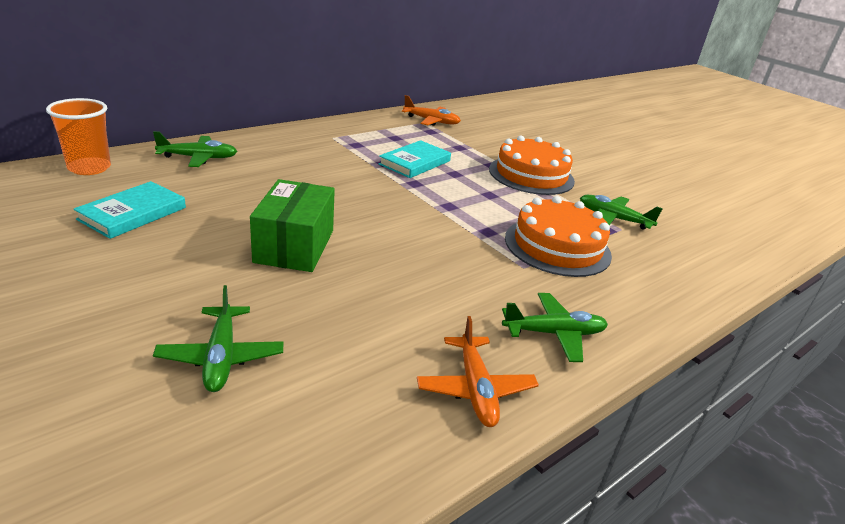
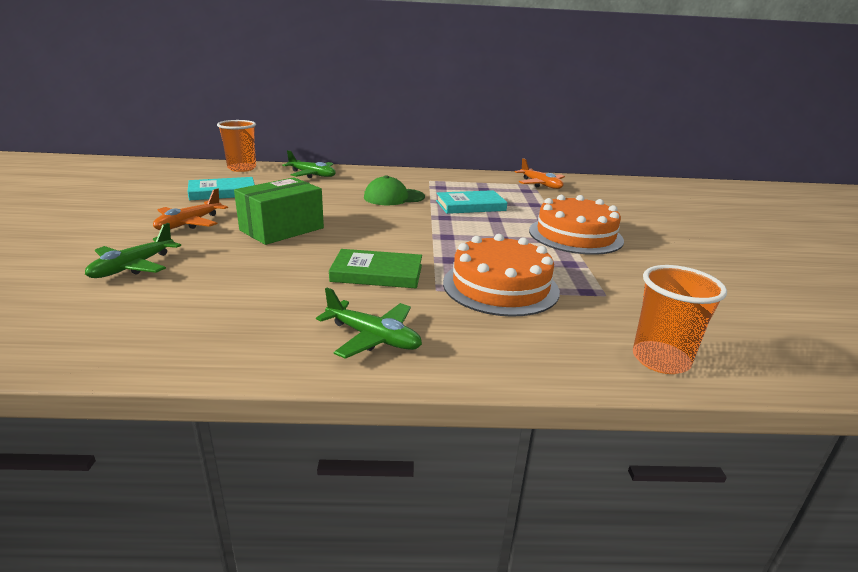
camera: 40 degrees right, 5 degrees down
(334, 170) = (394, 197): none -> green cap
(459, 268) = (377, 273): none -> green book
(475, 389) = (239, 343): orange plane -> orange plane (189, 223)
(613, 218) = (611, 285): green plane -> none
(711, 272) = (660, 360): none -> orange cup

